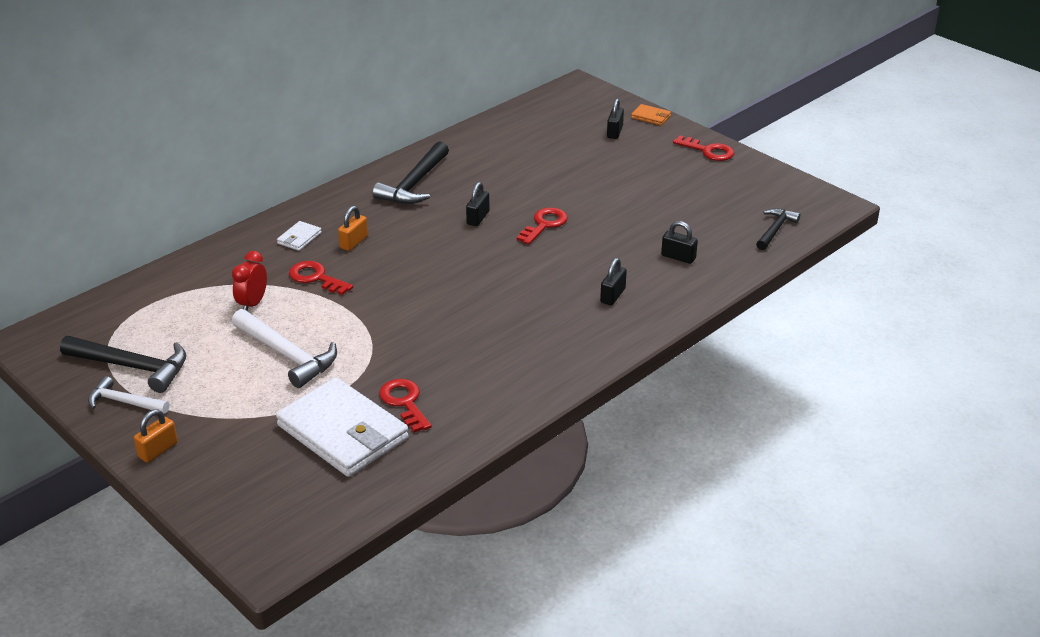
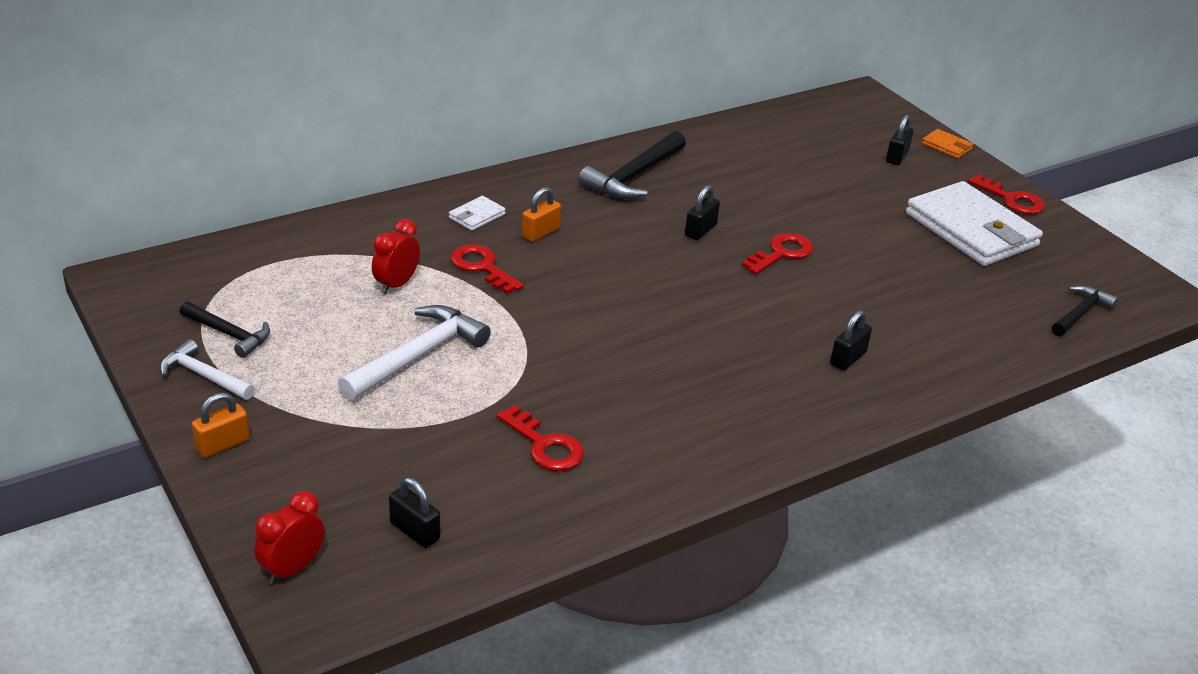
camera: 10 degrees right, 0 degrees up
(133, 367) = (229, 334): black hammer -> black hammer, size x0.62
(243, 527) = (292, 568): none -> red clock
(287, 355) = (418, 356): white hammer -> white hammer turned 105 degrees counterclockwise
(343, 432) = (456, 468): white wallet -> white wallet (971, 230)
(404, 402) = (545, 445): red key -> red key turned 150 degrees clockwise
(678, 257) = (944, 325): black padlock -> black padlock (414, 531)

